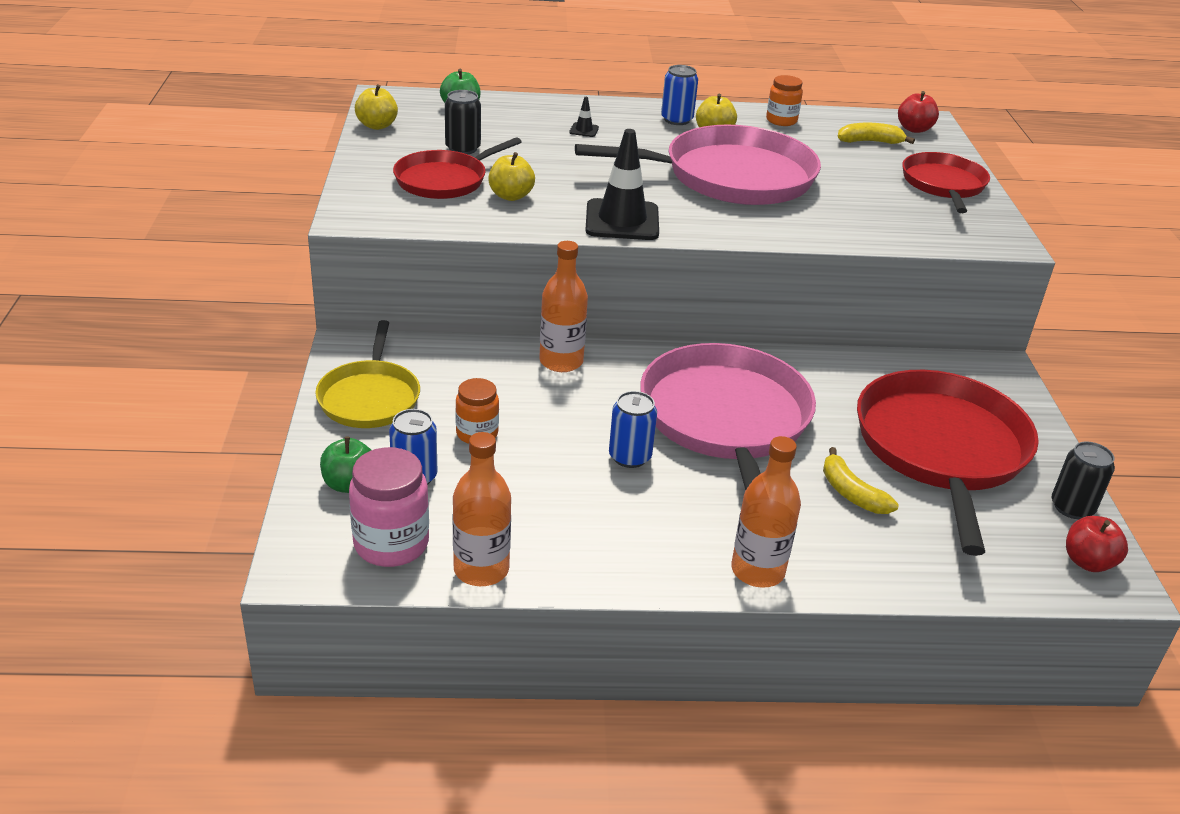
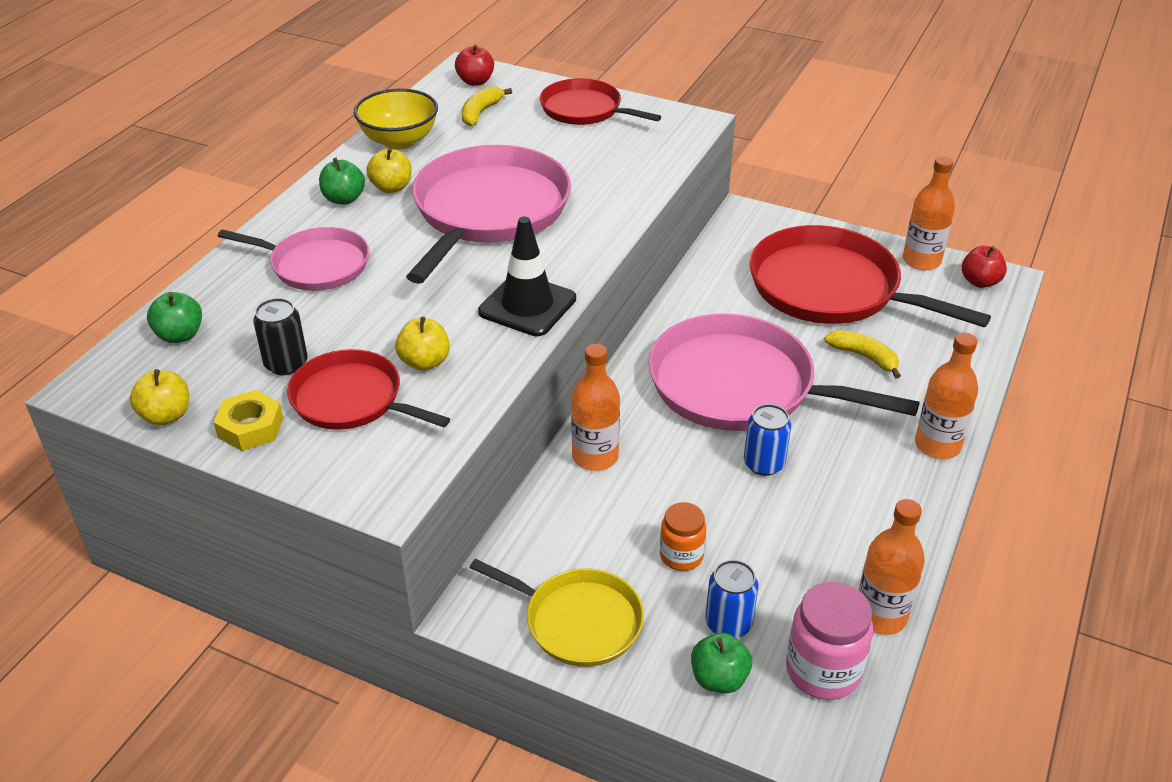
camera: 60 degrees left, 5 degrees up
(387, 154) = (250, 427): none -> yellow nut
(445, 180) = (352, 399): red pan -> red pan turned 135 degrees clockwise
(584, 130) = (315, 265): black traffic cone -> pink pan
(676, 120) = (344, 199): blue can -> green apple
(781, 120) = (399, 141): orange jar -> yellow bowl
(851, 493) = (864, 357): yellow banana -> yellow banana turned 135 degrees counterclockwise
(1072, 507) = (921, 261): black can -> orange bottle

